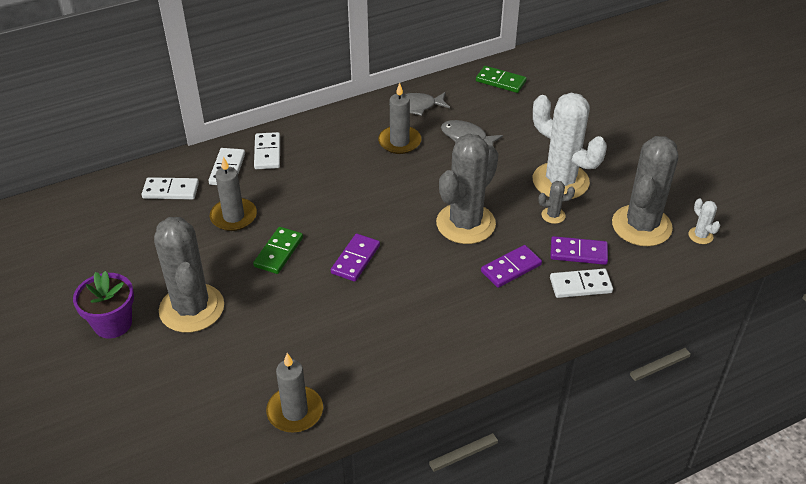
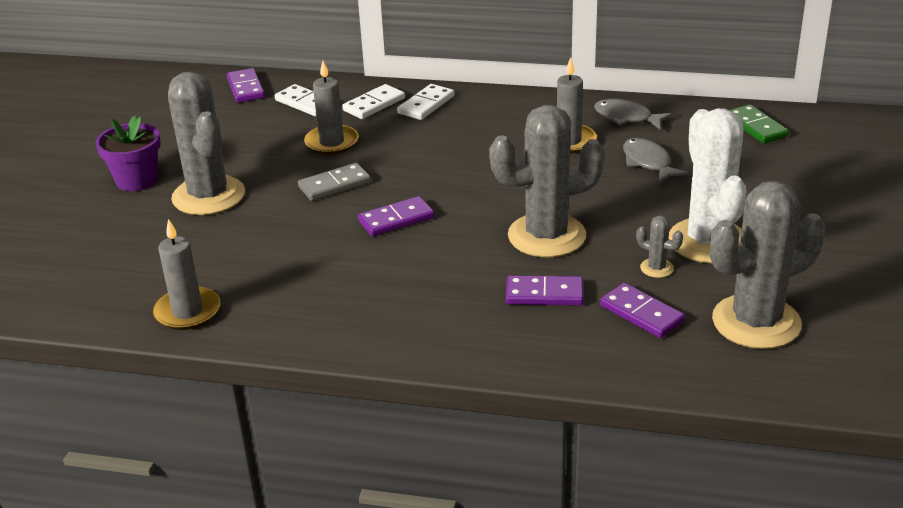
camera: 40 degrees right, 10 degrees down
(103, 197) = (245, 88): none -> purple domino
(192, 308) = (208, 196): grey cactus -> grey cactus turned 45 degrees counterclockwise
(279, 252) = (334, 185): green domino -> grey domino
(580, 285) = (603, 344): white domino -> none
(700, 235) = (825, 364): white cactus -> none

